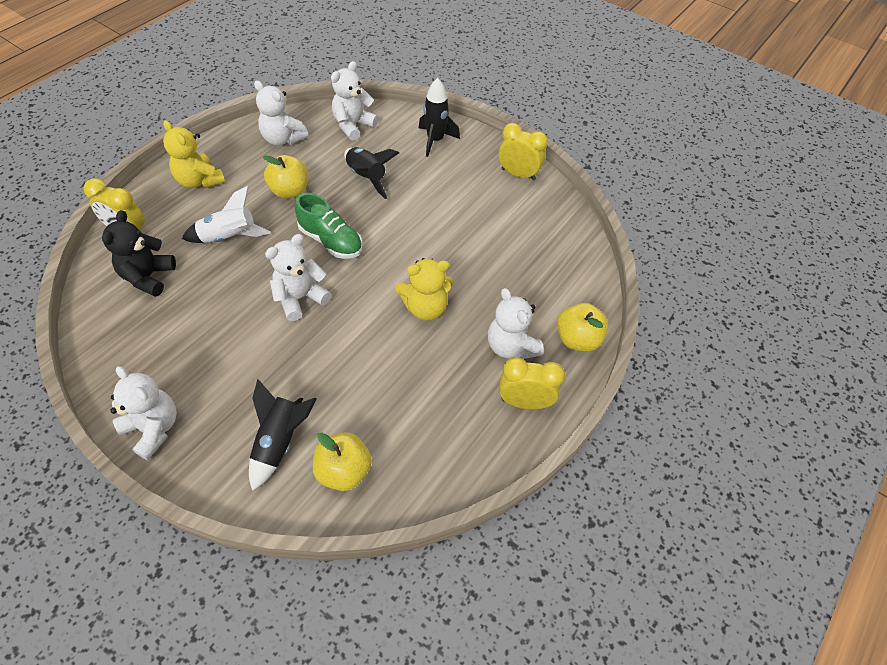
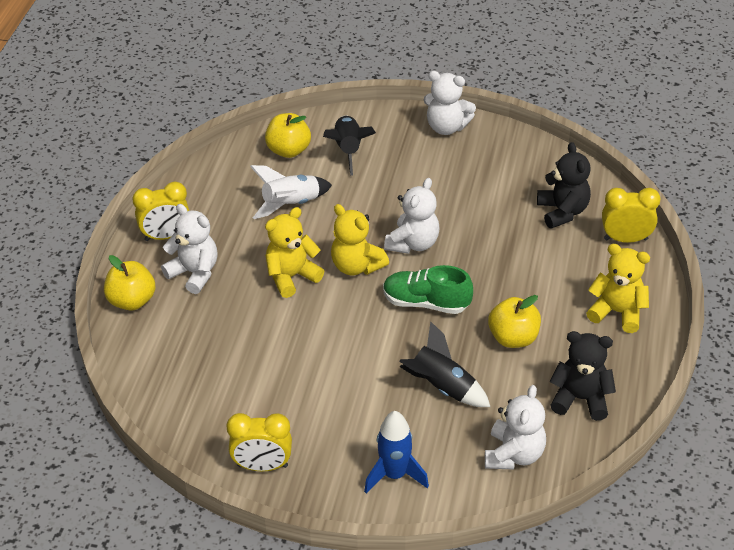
camera: 160 degrees right, 10 degrees down
(229, 237) = (527, 269): white rocket -> white rocket (291, 204)
(283, 139) = (580, 399): white teddy bear -> black teddy bear
(363, 295) = (356, 266): none -> yellow teddy bear
(435, 140) = (394, 475): black rocket -> blue rocket

